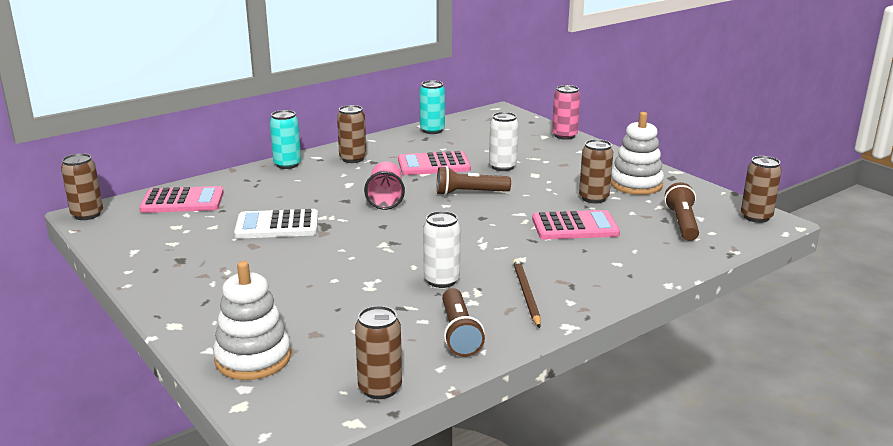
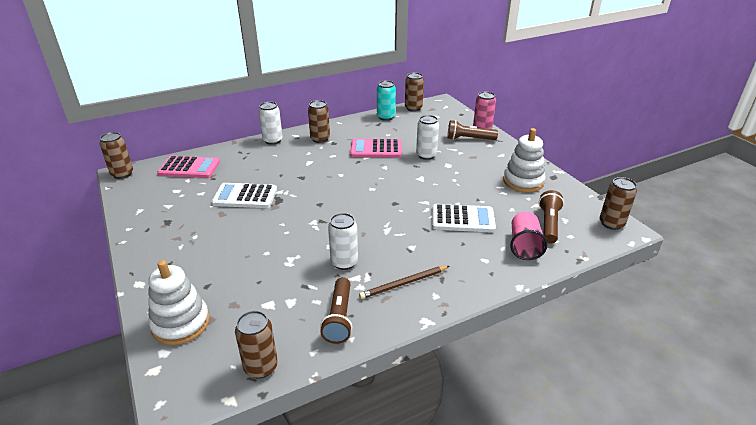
camera: 10 degrees right, 10 degrees up
(287, 164) = (272, 140): turquoise can -> white can
(385, 199) = (330, 179): pink cup -> pink cup (524, 246)
(469, 193) = (393, 178): brown flashlight -> brown flashlight (469, 139)
(526, 294) = (403, 283): brown pencil -> brown pencil turned 120 degrees counterclockwise
(575, 227) = (462, 219): pink calculator -> white calculator
(593, 198) = (486, 192): brown can -> brown can (413, 108)

